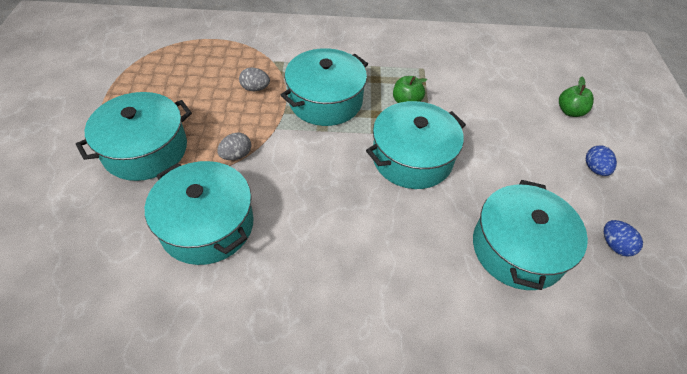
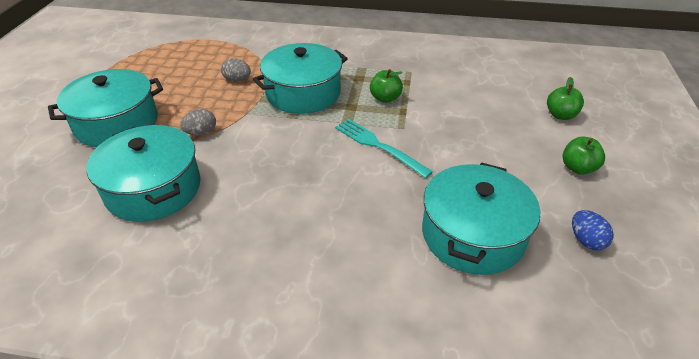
camera: 10 degrees right, 10 degrees down
(412, 158) = (378, 146): turquoise pot -> turquoise fork
(595, 169) = (578, 168): blue egg -> green apple

